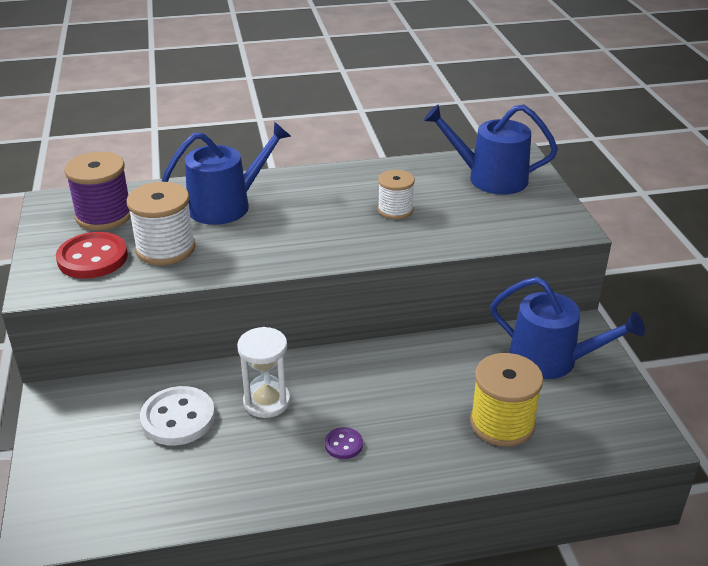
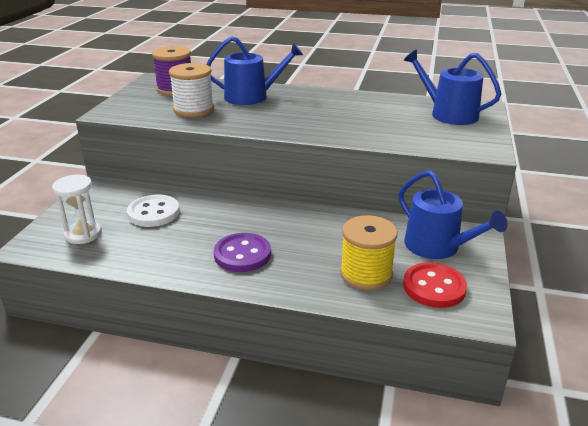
camera: 25 degrees right, 5 degrees down
(92, 258) = (148, 106): red button -> red button (434, 287)
(266, 401) = (214, 218): white hourglass -> white hourglass (83, 234)
(343, 444) = (242, 254): purple button -> purple button, size x1.98
(395, 210) = (361, 118): white spool -> none

